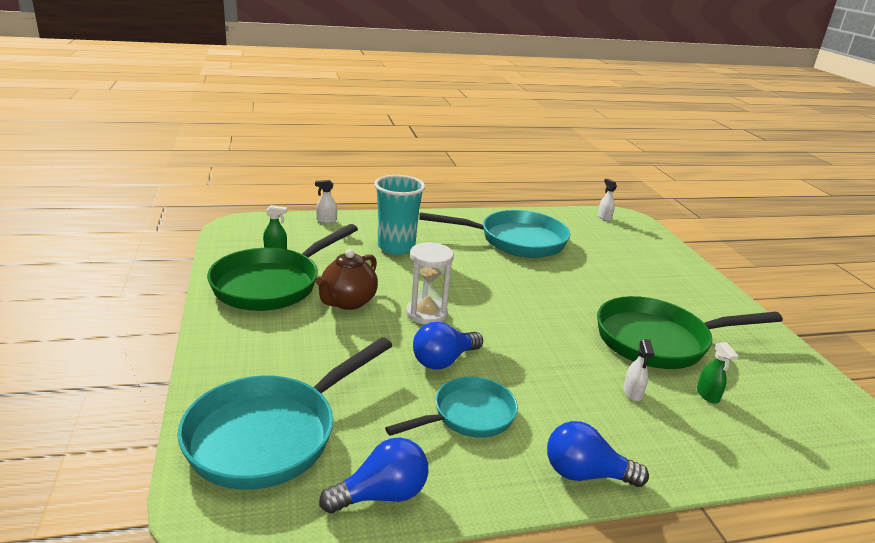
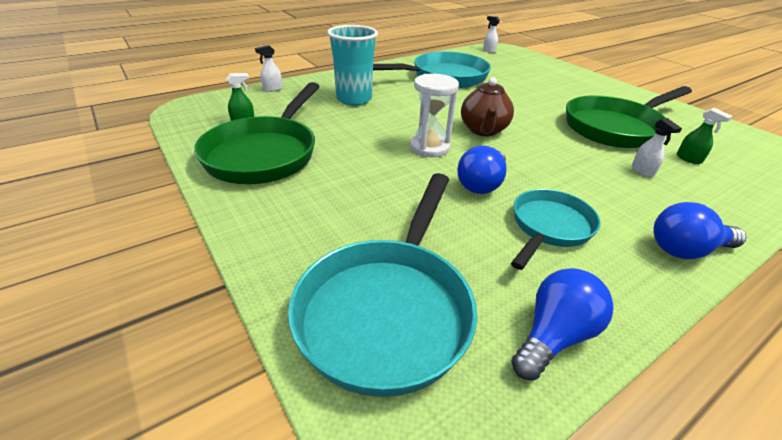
camera: 20 degrees left, 10 degrees up
(348, 302) = (352, 153): brown teapot -> brown teapot (483, 130)

